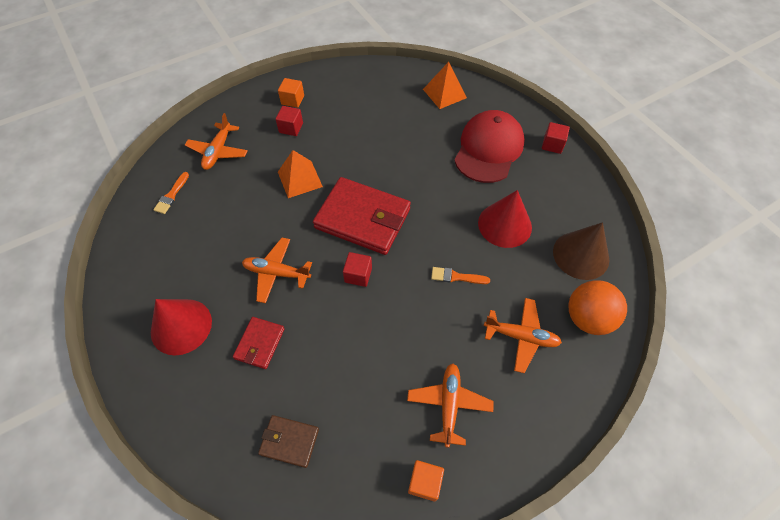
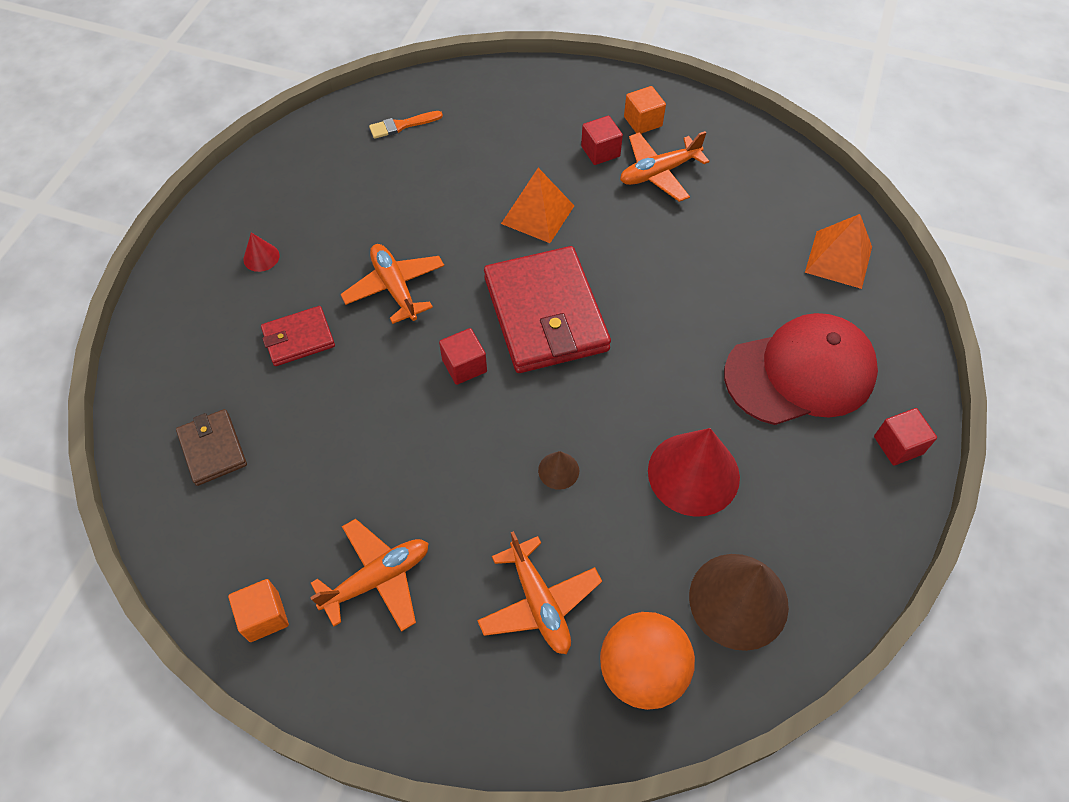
camera: 50 degrees right, 0 degrees up
(181, 326) = (261, 257): red cone -> red cone, size x0.45
(218, 151) = (497, 117): orange plane -> orange plane (659, 173)
(456, 277) = (558, 470): orange brush -> brown cone

